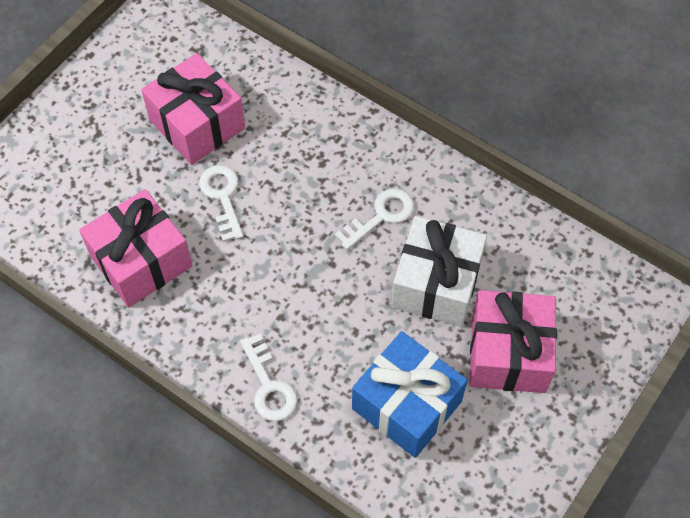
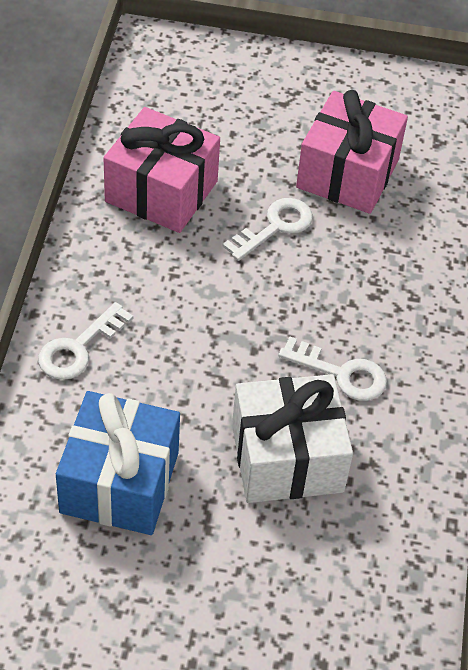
camera: 60 degrees right, 10 degrees down
(508, 353) = (239, 564): pink gift -> none

